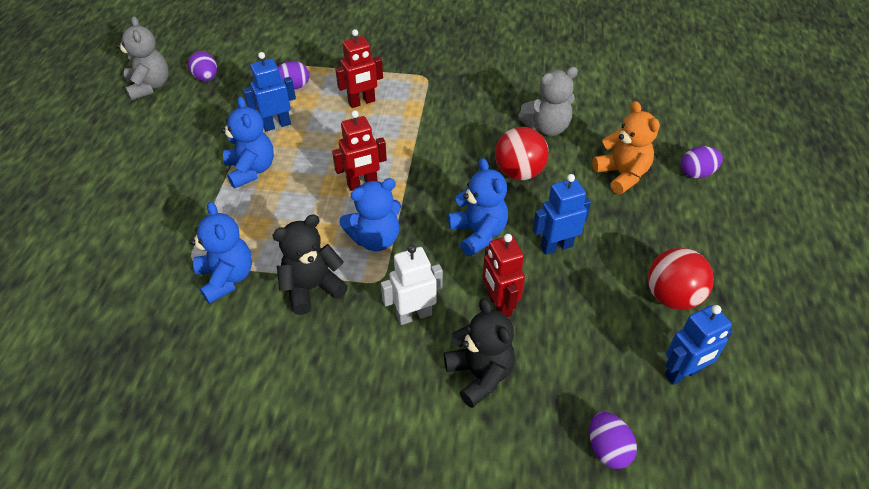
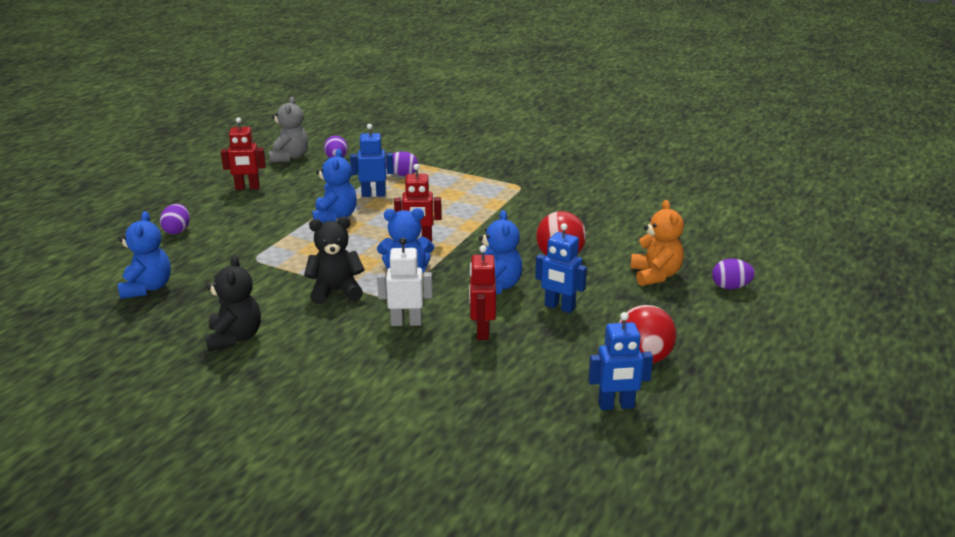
camera: 20 degrees right, 20 degrees down
(227, 278) = (274, 273): blue teddy bear -> blue teddy bear (147, 288)
(362, 102) = (453, 193): red robot -> red robot (247, 188)
(480, 375) = (435, 367): black teddy bear -> black teddy bear (235, 338)
(546, 128) = (606, 234): grey teddy bear -> none
(556, 246) = (559, 307): blue robot -> blue robot turned 150 degrees counterclockwise
(608, 449) = (512, 434): purple egg -> purple egg (177, 231)

